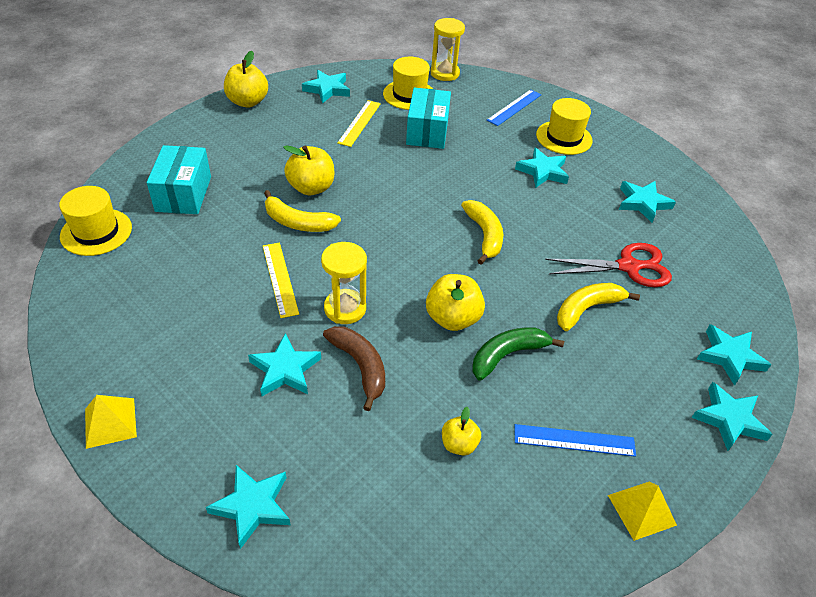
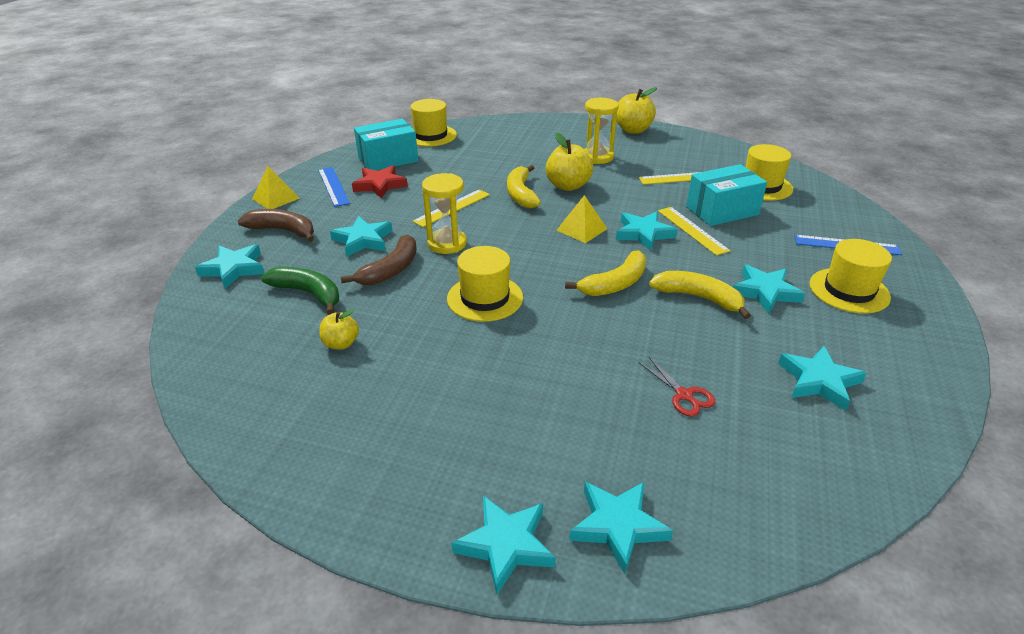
camera: 65 degrees right, 10 degrees down
(175, 316) = (380, 185): none -> red star
(183, 194) = (499, 146): turquoise box -> turquoise box (388, 159)
(202, 435) = (283, 230): none -> brown banana
(327, 89) = (702, 151): turquoise star -> turquoise star (644, 234)
(442, 160) = (692, 230): none -> yellow ruler
(444, 73) = (829, 192): yellow hourglass -> yellow hourglass (597, 157)
(452, 318) = (485, 298): yellow apple -> yellow hat
(507, 355) = (466, 342): green banana -> green banana (308, 293)
(574, 440) = (389, 414): blue ruler -> blue ruler (333, 186)
(587, 309) = (580, 379): yellow banana -> yellow banana (698, 298)
(628, 267) = (684, 395): red scissors -> red scissors, size x0.54
(641, 510) = (326, 488): yellow pyramid -> yellow pyramid (581, 229)

